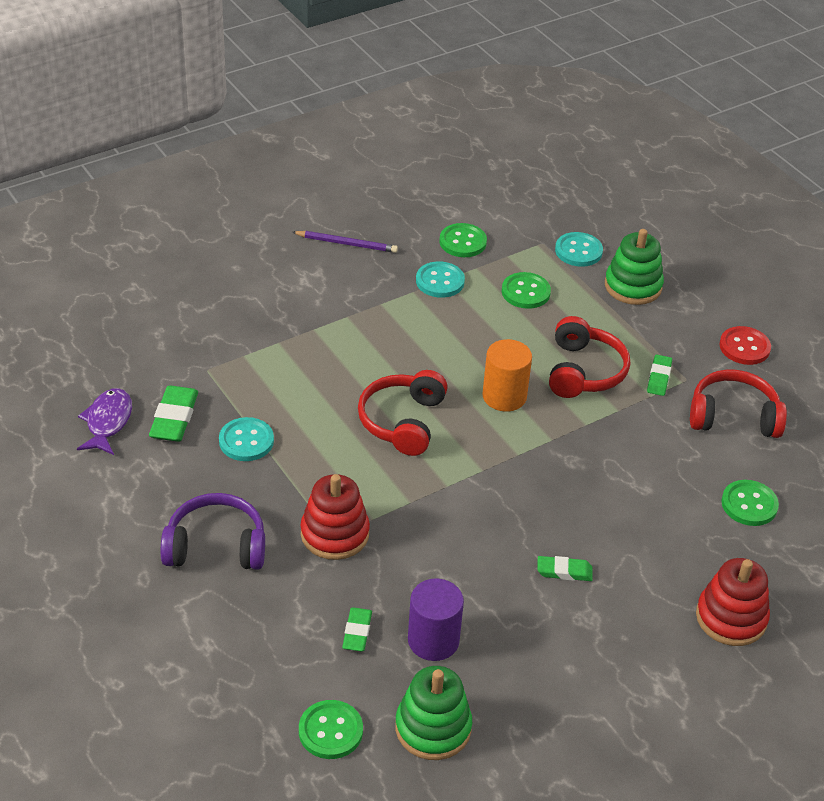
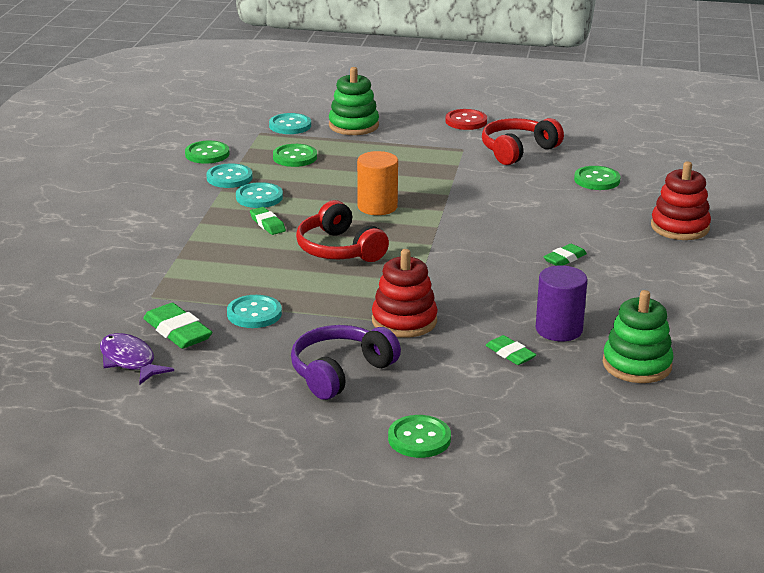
camera: 45 degrees left, 15 degrees down
(330, 731) = (588, 405): green button -> green button (419, 439)
(347, 244) = (127, 190): purple pencil -> none
(429, 319) = (259, 197): none -> turquoise button
(584, 371) = (400, 173): red headphones -> none
(659, 378) = (447, 155): green eraser -> green eraser (267, 224)

